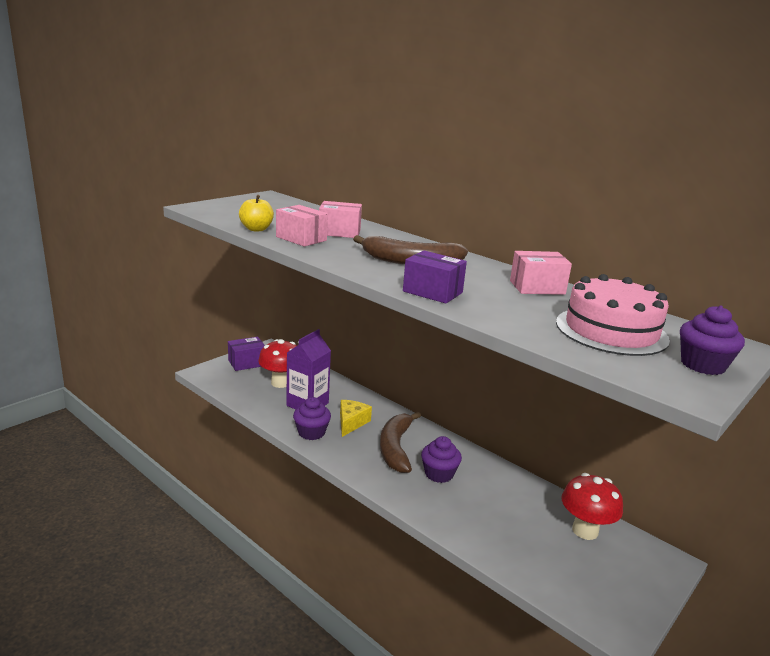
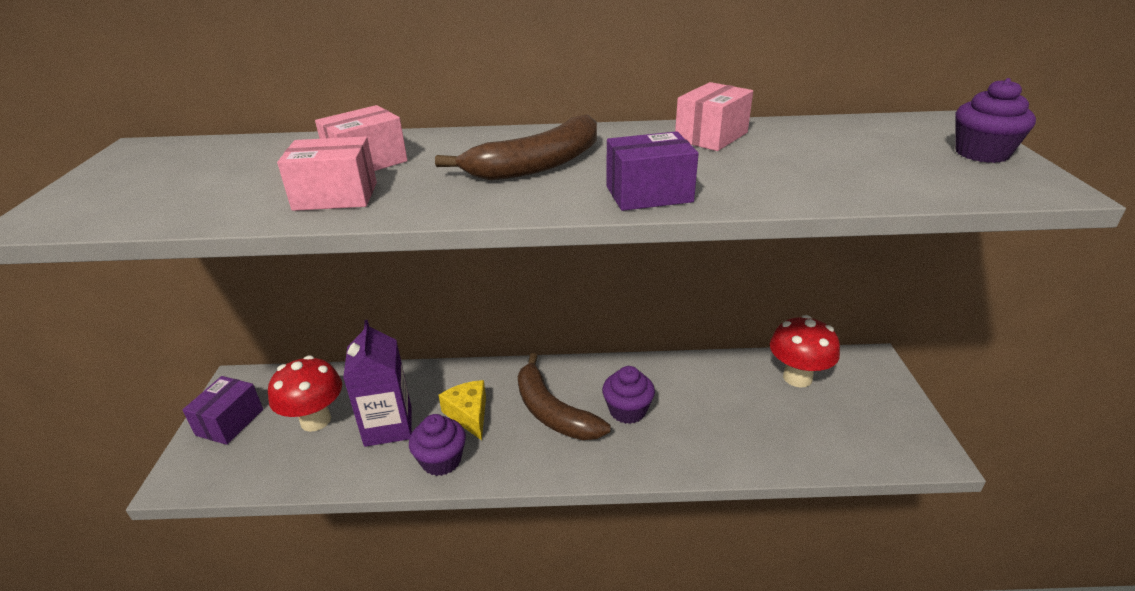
camera: 40 degrees left, 10 degrees up
(256, 229) = (233, 212): yellow apple -> none
(611, 331) = (864, 154): pink cake -> none

